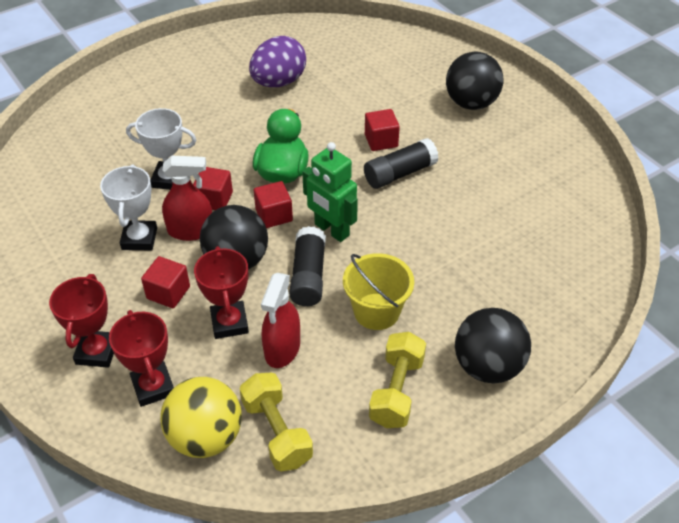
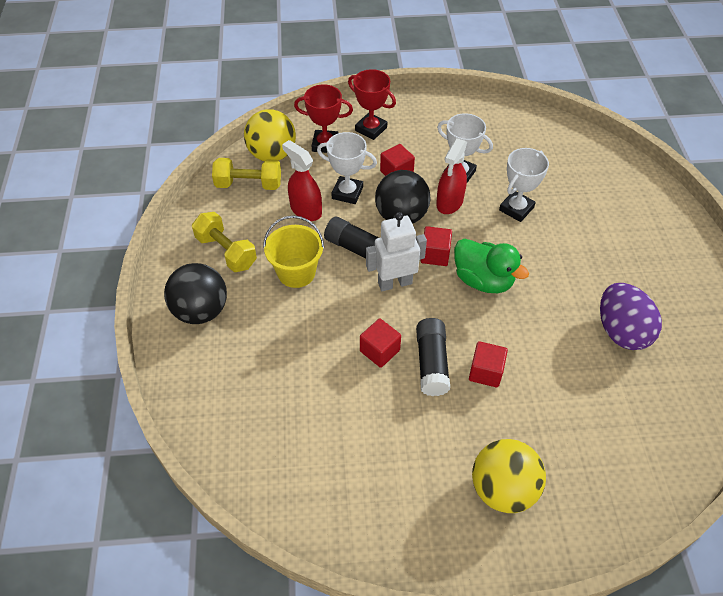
camera: 120 degrees right, 5 degrees up
(214, 199) = (476, 226): red cube -> red cube (379, 351)
(229, 323) = (347, 193): red trophy -> white trophy
(331, 230) = (394, 283): green robot -> white robot
(471, 103) = (503, 489): black ball -> yellow ball

